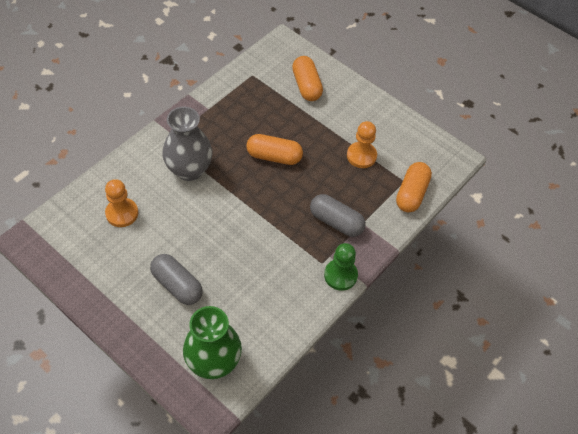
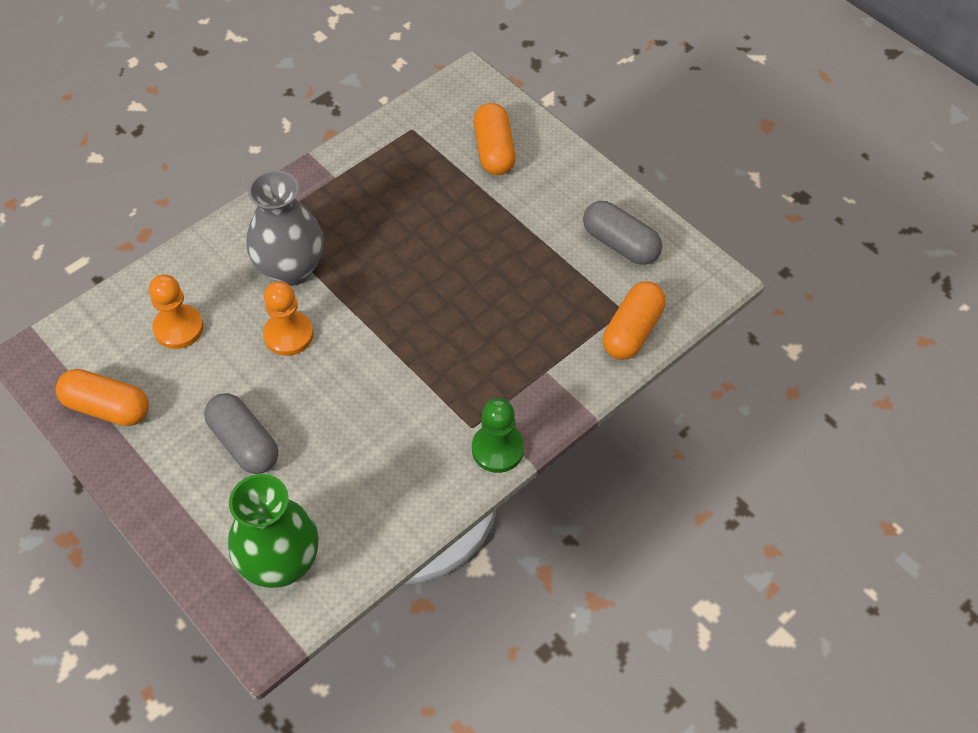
camera: 10 degrees right, 0 degrees up
(274, 156) = (425, 258): orange capsule -> orange capsule (107, 408)
(336, 222) = (505, 366): grey capsule -> grey capsule (620, 244)
(361, 156) = (562, 266): orange pawn -> orange pawn (288, 335)

